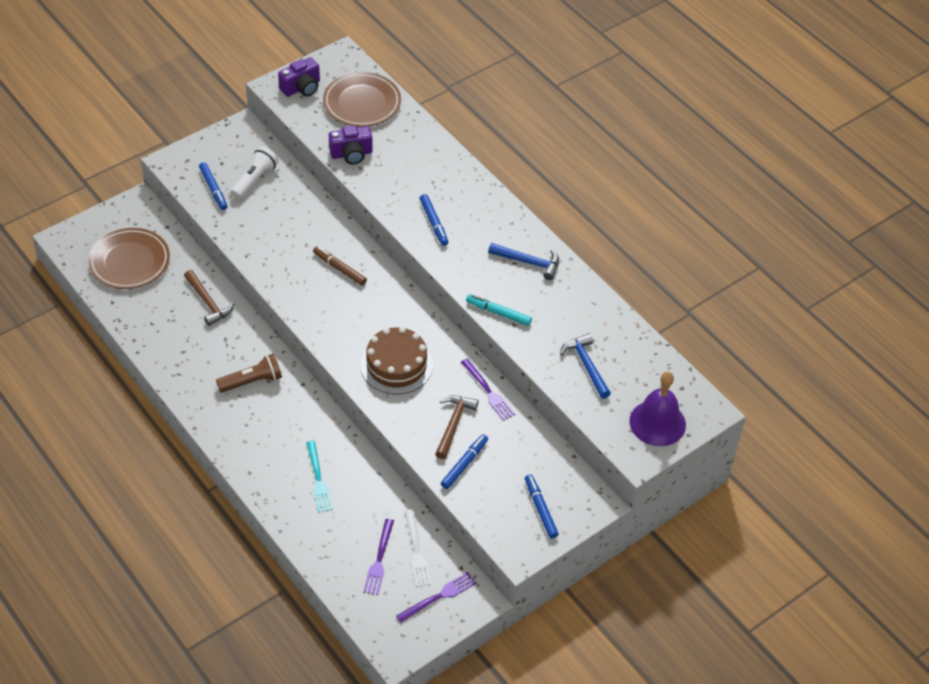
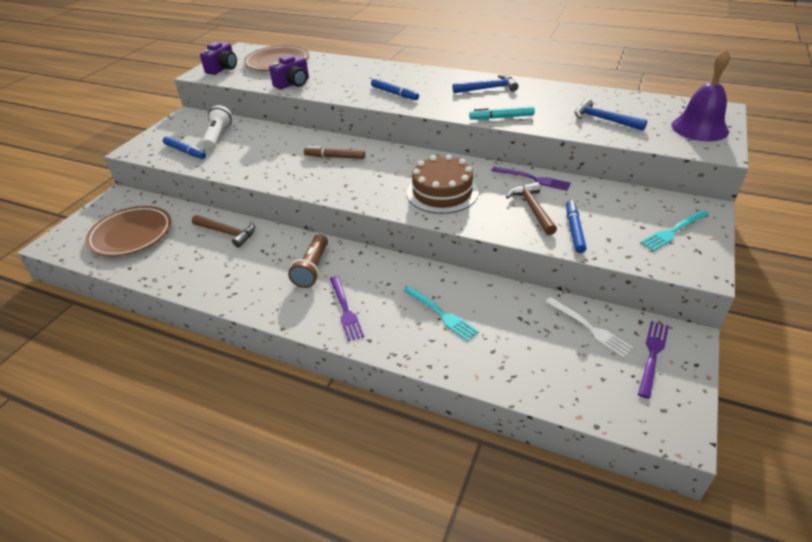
camera: 25 degrees left, 10 degrees down
(252, 381) = (312, 269): brown flashlight -> brown flashlight turned 150 degrees clockwise
(379, 560) = (566, 353): purple fork -> purple fork (345, 310)
(540, 509) = (673, 231): blue marker -> turquoise fork

